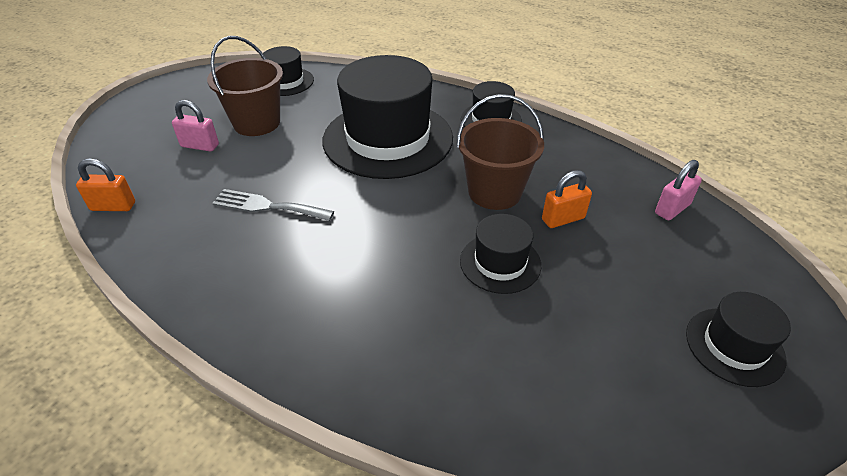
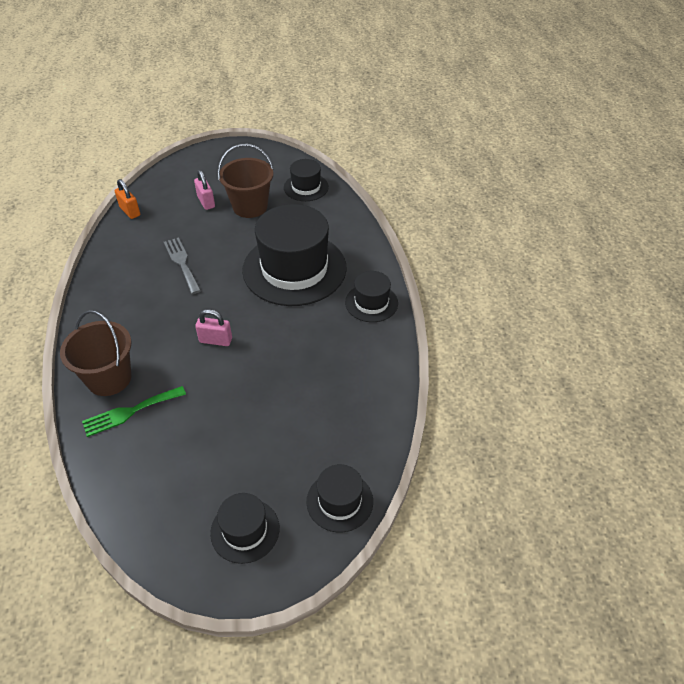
camera: 50 degrees right, 5 degrees up
(463, 367) = (130, 412): none -> green fork
(494, 192) = (289, 348): brown bucket -> brown bucket (109, 378)
(500, 263) = (223, 385): black hat -> black hat (339, 501)
(563, 219) = (294, 394): orange padlock -> none
(672, 209) = (362, 447): pink padlock -> pink padlock (215, 340)

